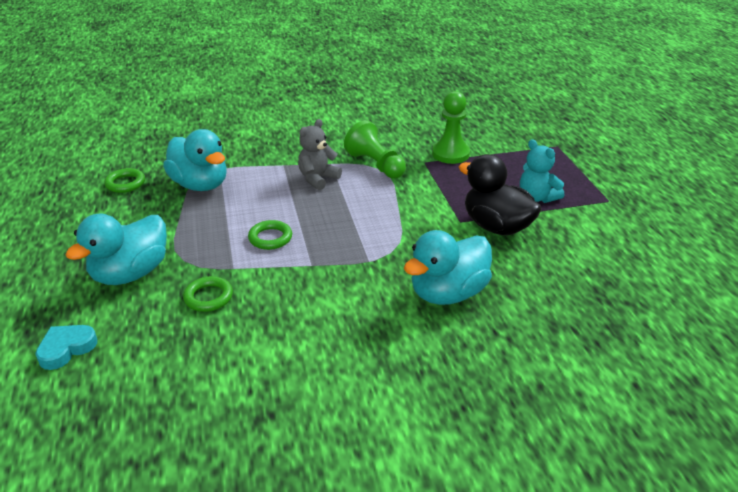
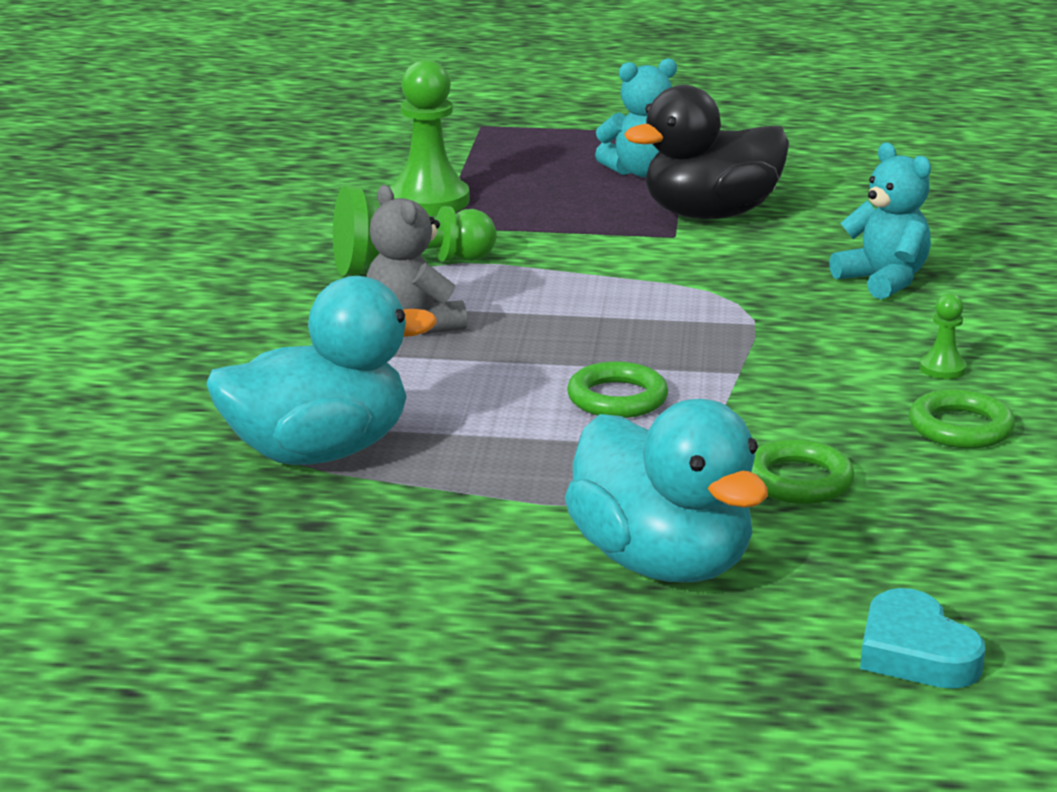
camera: 70 degrees left, 10 degrees down
(125, 183) = (214, 551): green ring -> green ring (960, 427)
(345, 326) = (942, 369): none -> green pawn
(448, 293) = (883, 281): turquoise duck -> turquoise teddy bear

